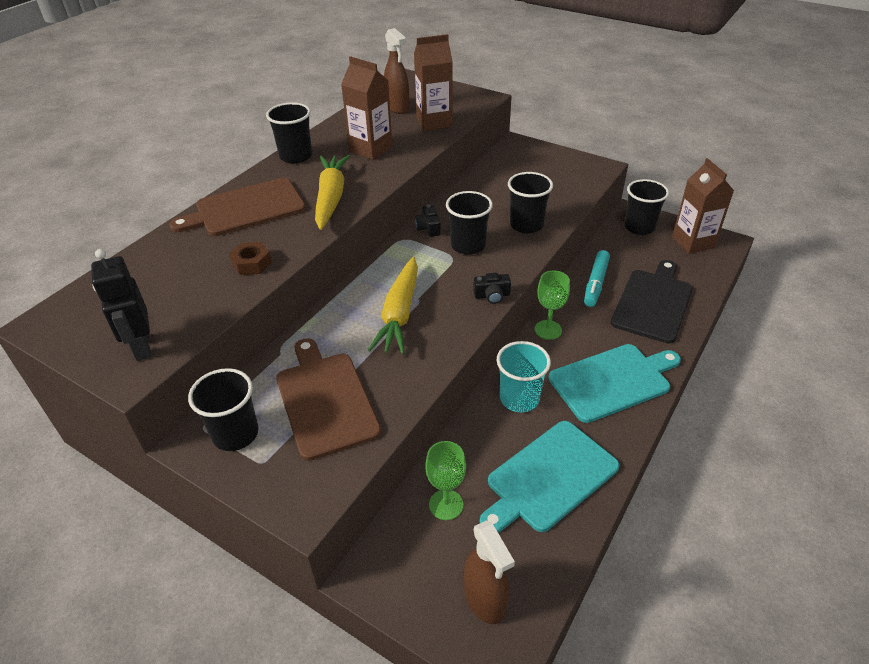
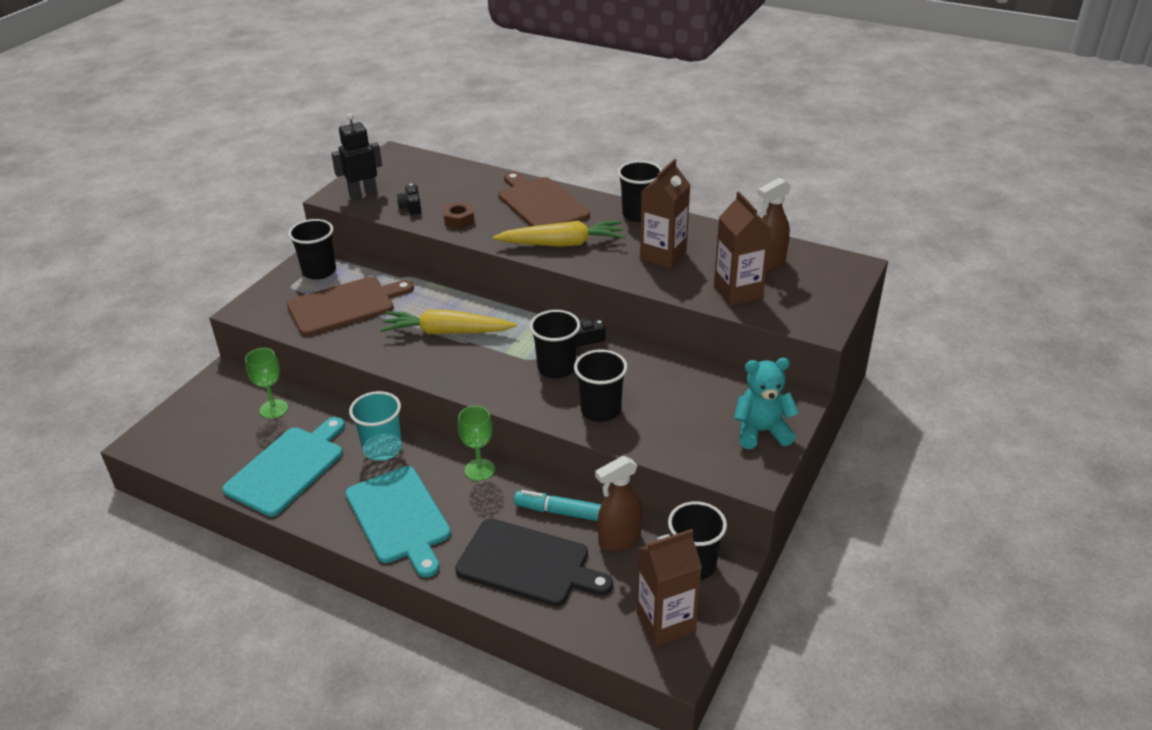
camera: 85 degrees right, 5 degrees down
(485, 600) = (187, 433): brown spray bottle -> brown spray bottle (619, 539)
(492, 295) = (471, 387): black camera -> black camera (411, 207)
(549, 477) = (288, 468): turquoise cutting board -> turquoise cutting board turned 75 degrees clockwise
(550, 159) = (761, 431): none -> turquoise teddy bear

